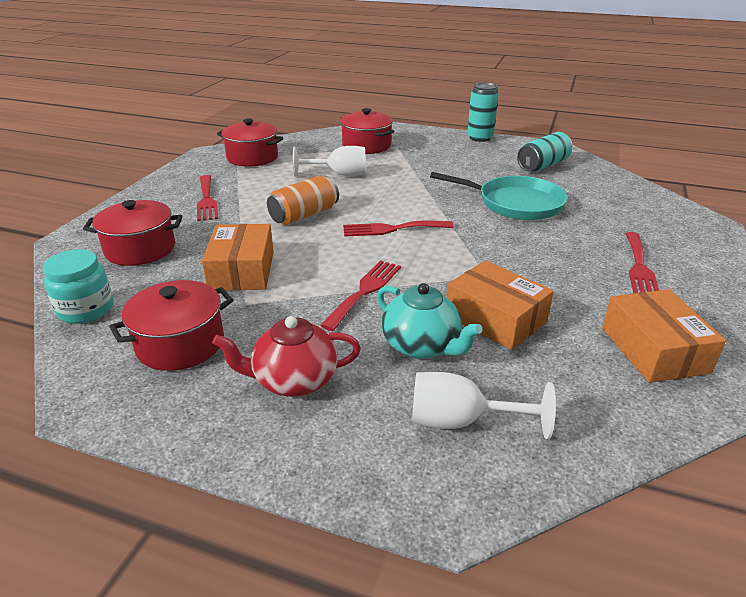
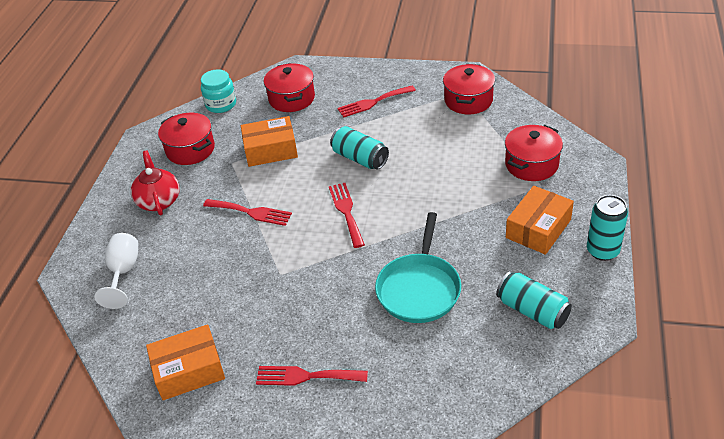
camera: 85 degrees right, 10 degrees up
(304, 215) = (360, 158): orange can -> turquoise can
(339, 175) = (448, 161): white goblet -> none
(422, 346) = (191, 248): turquoise teapot -> none
(495, 318) = (222, 282): orange box -> orange box (538, 229)

